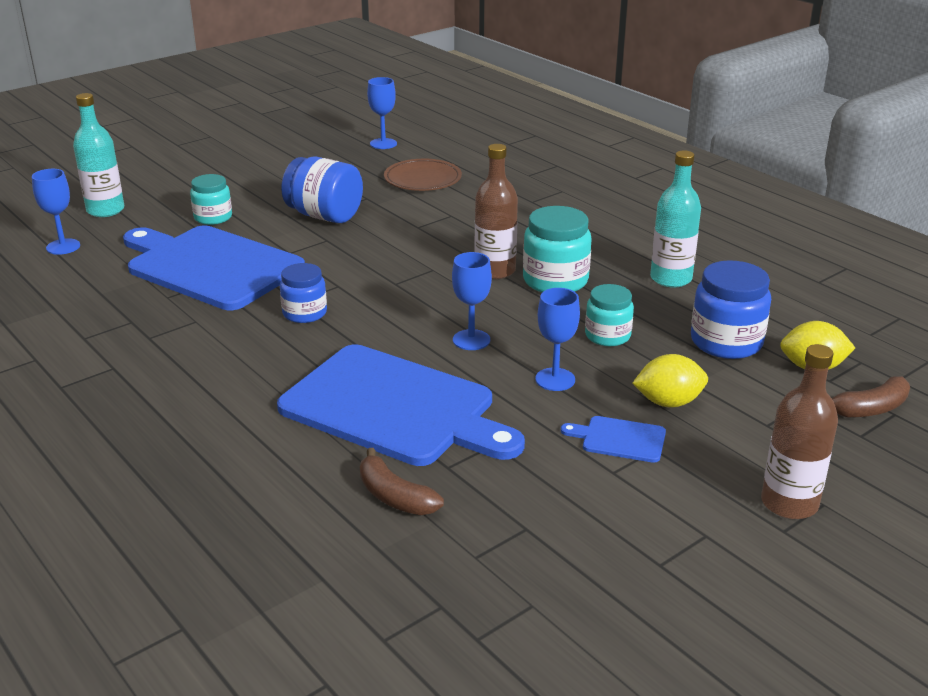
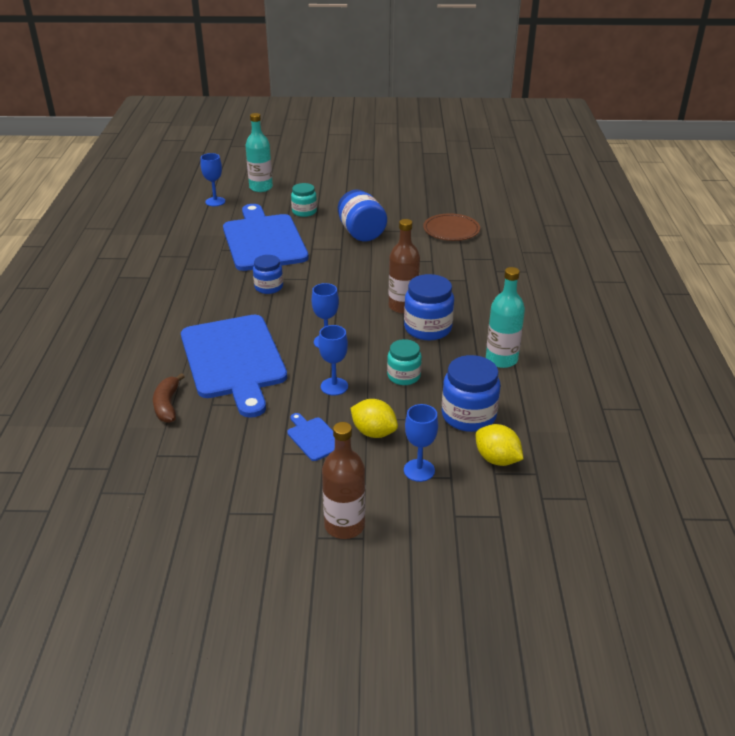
camera: 40 degrees right, 5 degrees up
(383, 144) = (463, 197): blue goblet -> blue goblet (419, 470)
(555, 281) = (427, 328): turquoise jar -> blue jar
(870, 409) = (489, 504): brown banana -> none

